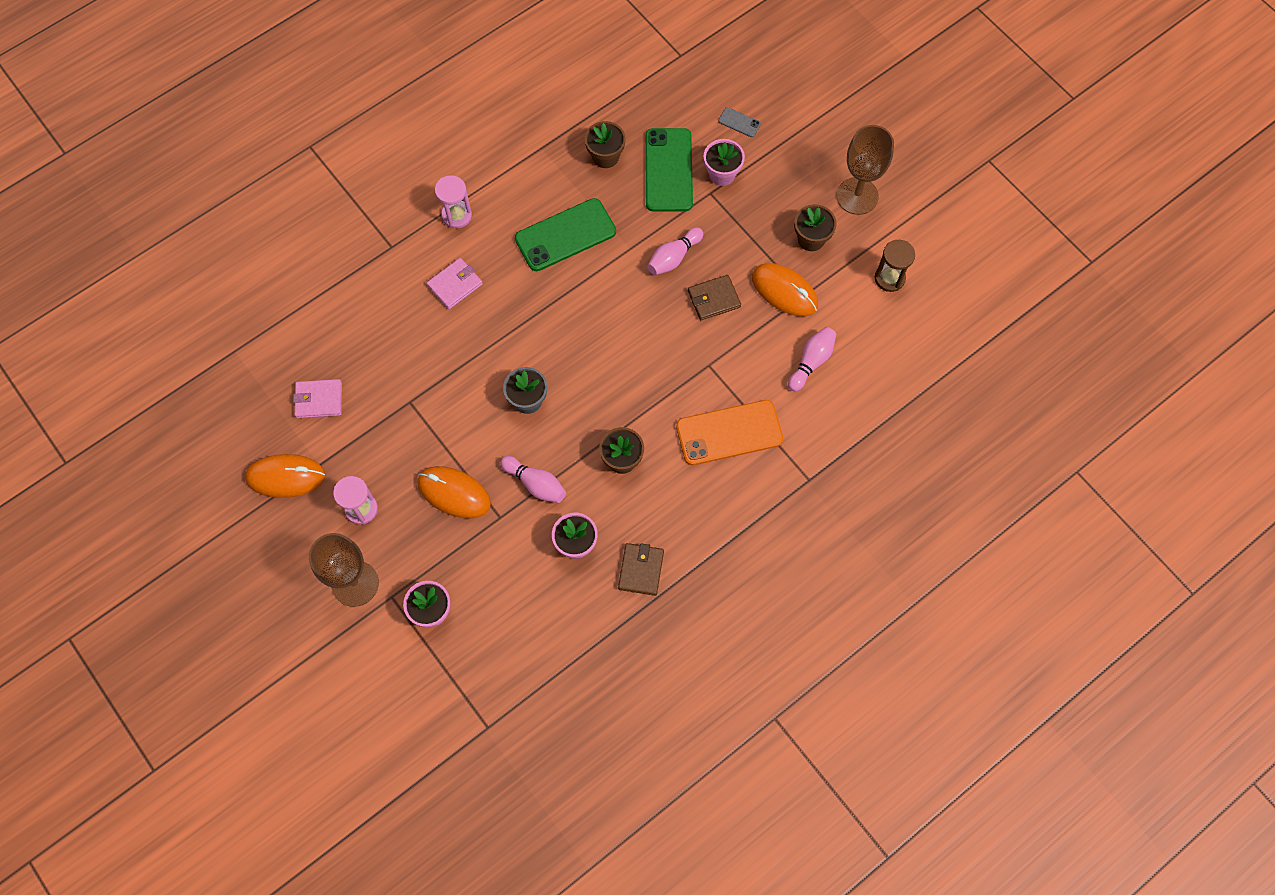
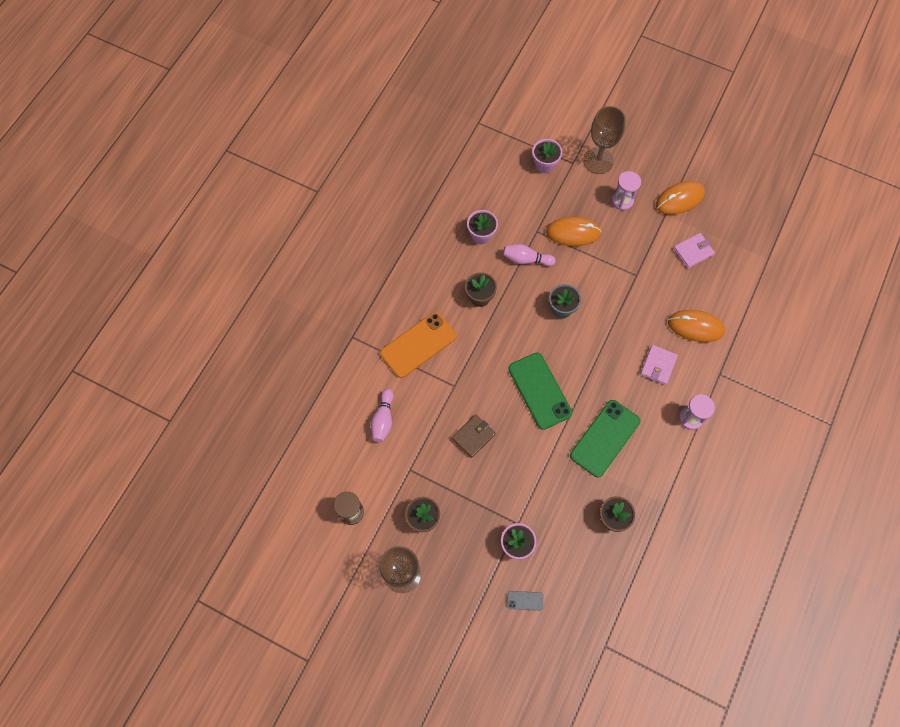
camera: 155 degrees right, 0 degrees up
(641, 570) = (434, 237): brown wallet -> none
(668, 170) = (558, 529): green phone -> green phone (539, 391)
(674, 257) = (518, 456): pink bowling pin -> none
(784, 291) = (425, 466): orange mouse -> orange mouse (695, 327)

